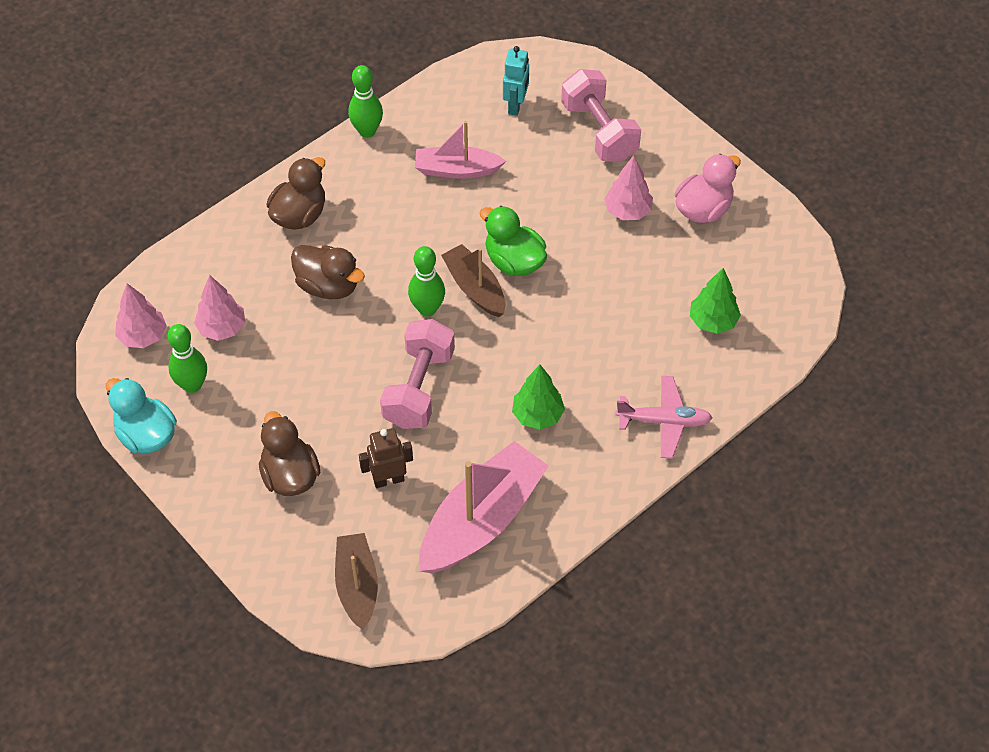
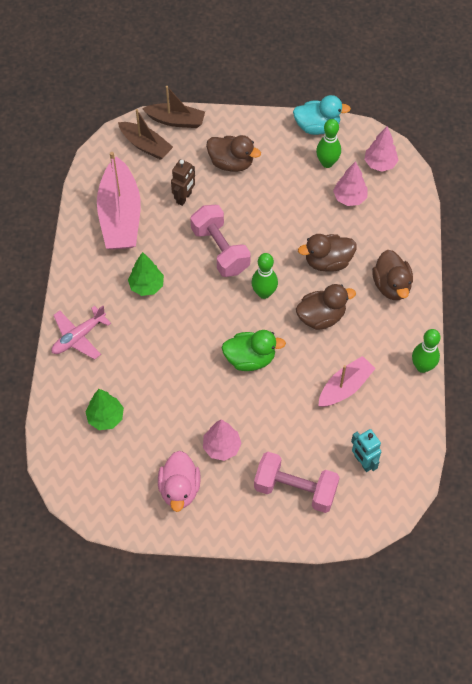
camera: 135 degrees right, 5 degrees up
(401, 242) = (321, 317): none -> brown duck
(475, 288) = (253, 325): brown boat -> brown boat (176, 120)

